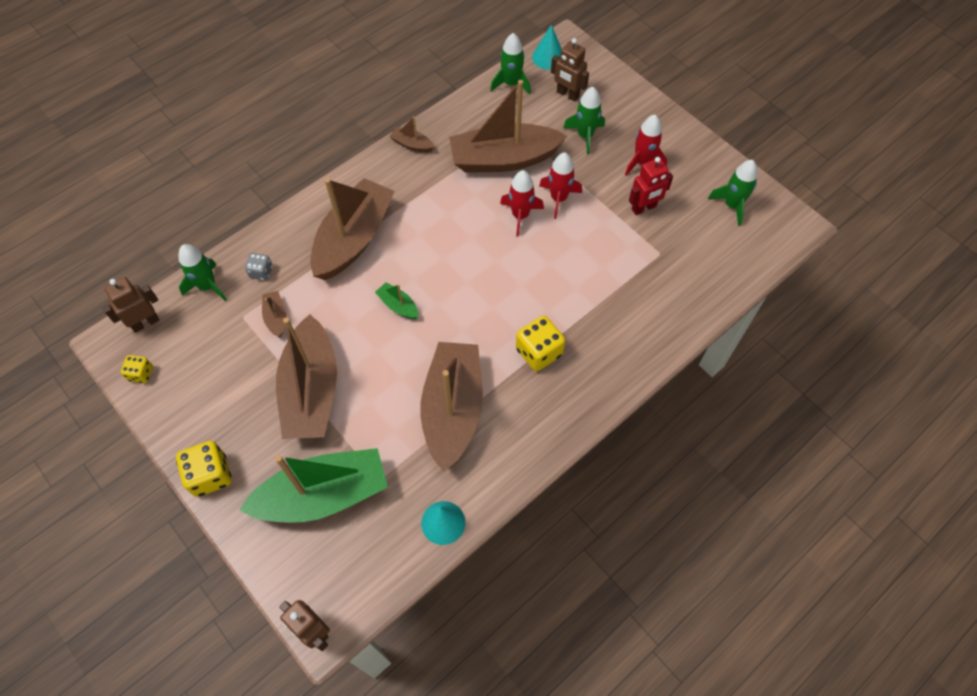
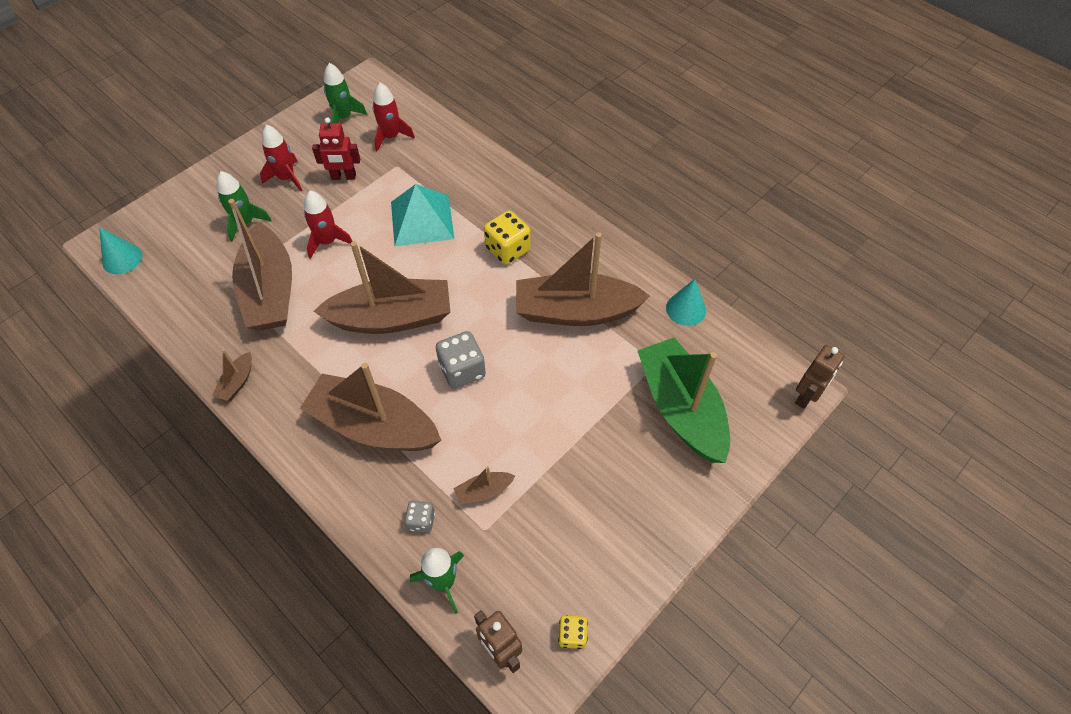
camera: 95 degrees left, 5 degrees down
(210, 475) = (682, 521): yellow dice -> none
(311, 390) = (571, 438): brown boat -> brown boat (392, 318)
(398, 305) = (462, 370): green boat -> grey dice
(511, 83) = (157, 291): green rocket -> none
(520, 215) = (348, 272): red rocket -> red rocket (391, 137)
(567, 94) = (184, 239): brown robot -> none
(583, 275) = (422, 220): none -> turquoise pyramid
(644, 208) = (343, 177): red robot -> red robot turned 120 degrees clockwise

